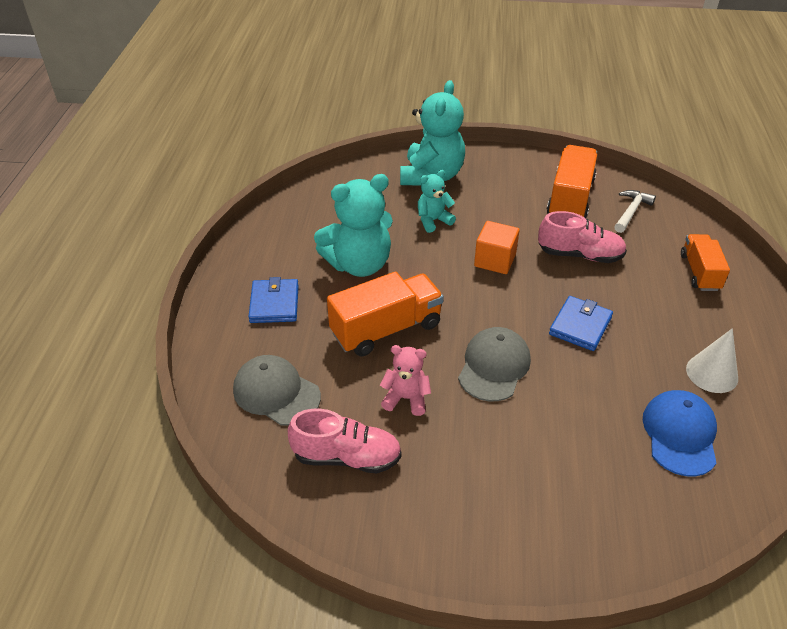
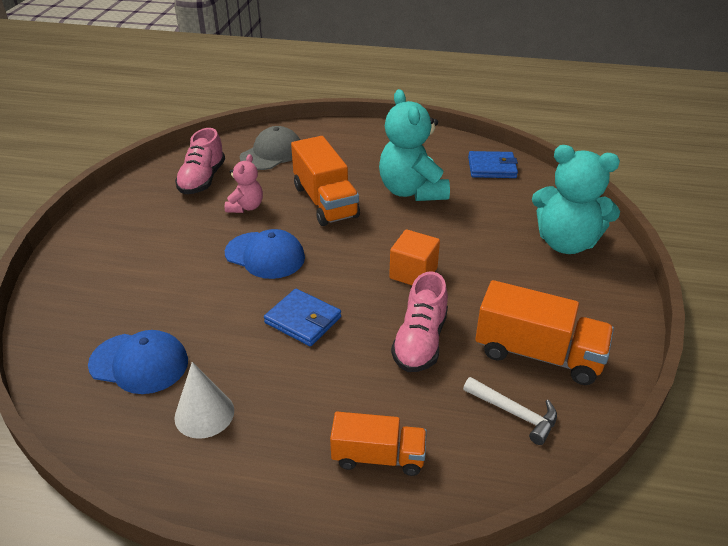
camera: 95 degrees right, 5 degrees down
(274, 304) = (365, 152): blue wallet -> blue wallet (492, 168)
(433, 220) = (481, 238): turquoise teddy bear -> none
(494, 366) = (265, 255): grey cap -> blue cap

